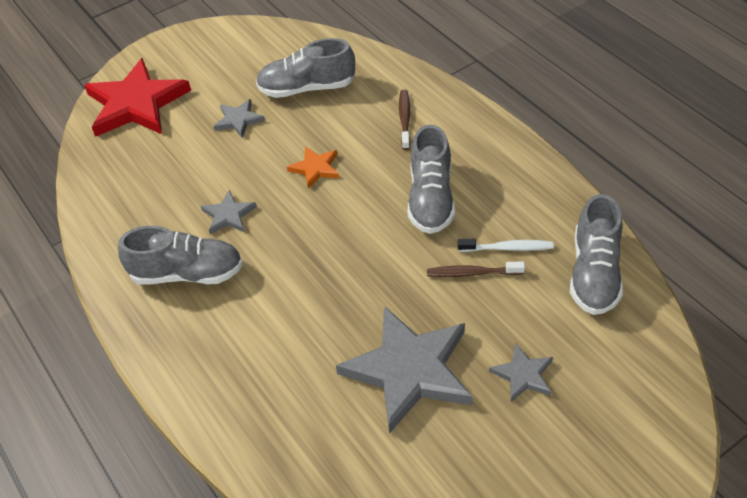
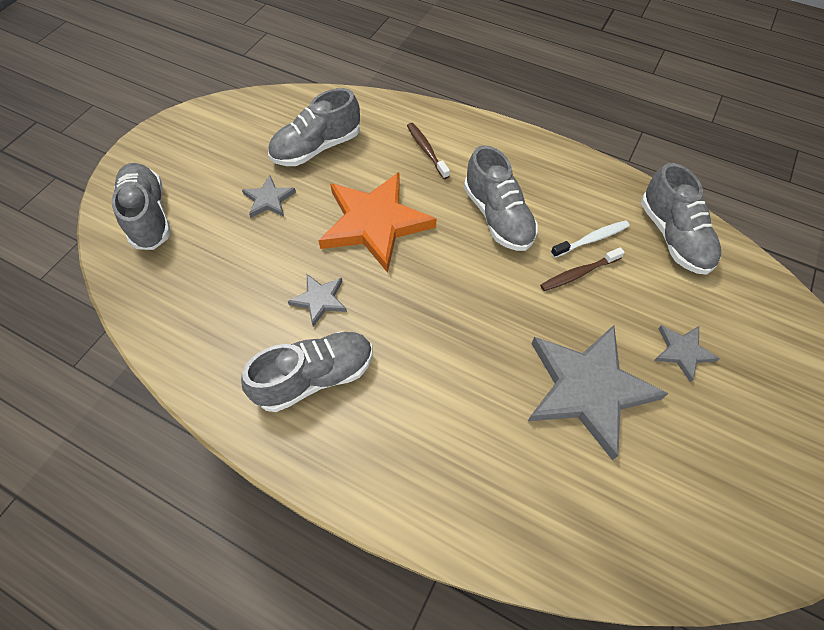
camera: 30 degrees left, 10 degrees up
(136, 104) = (149, 216): red star -> grey shoe
(315, 168) = (375, 223): orange star -> orange star, size x2.14

